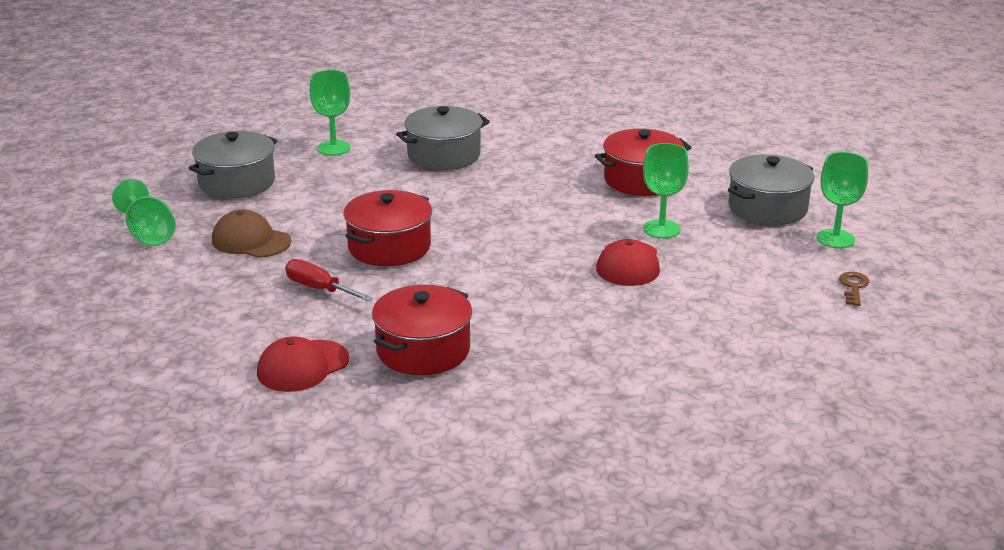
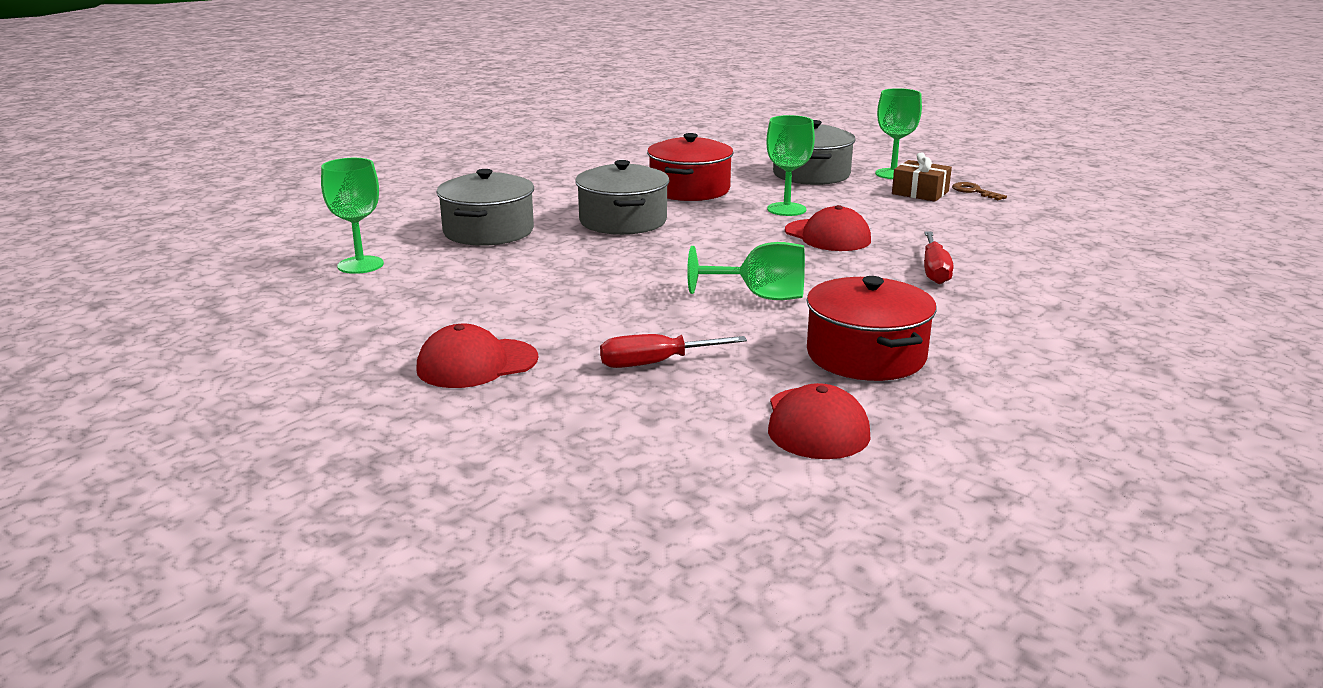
camera: 50 degrees left, 5 degrees down
(149, 234) = (333, 416): green goblet -> green goblet (761, 296)
(237, 182) = (321, 329): grey pot -> grey pot (623, 221)
(251, 241) = (477, 364): brown cap -> red cap
(389, 247) = (626, 306): red pot -> none
(620, 327) = (934, 271): none -> red screwdriver
(804, 265) = (920, 193): none -> brown gift

